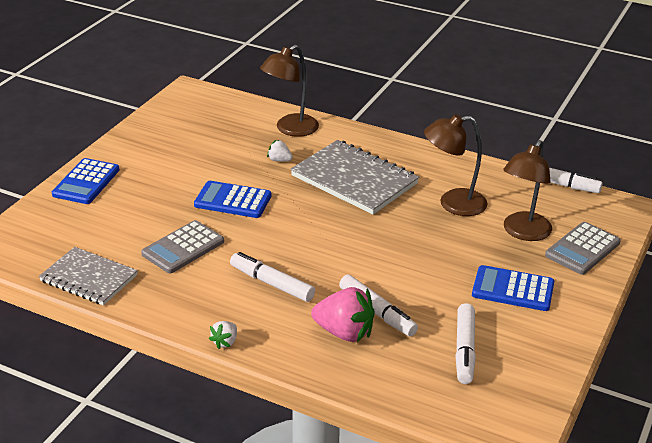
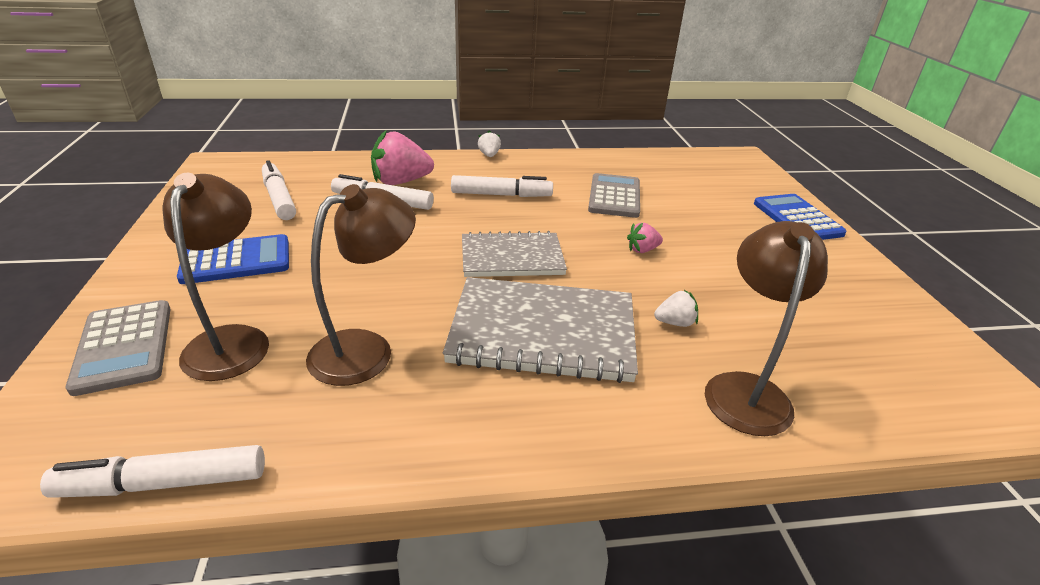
camera: 145 degrees right, 0 degrees up
(88, 278) = (643, 160): grey notebook -> grey notebook (512, 257)
(233, 200) = (642, 250): blue calculator -> pink strawberry
(582, 249) = (124, 347): grey calculator -> grey calculator turned 150 degrees clockwise

